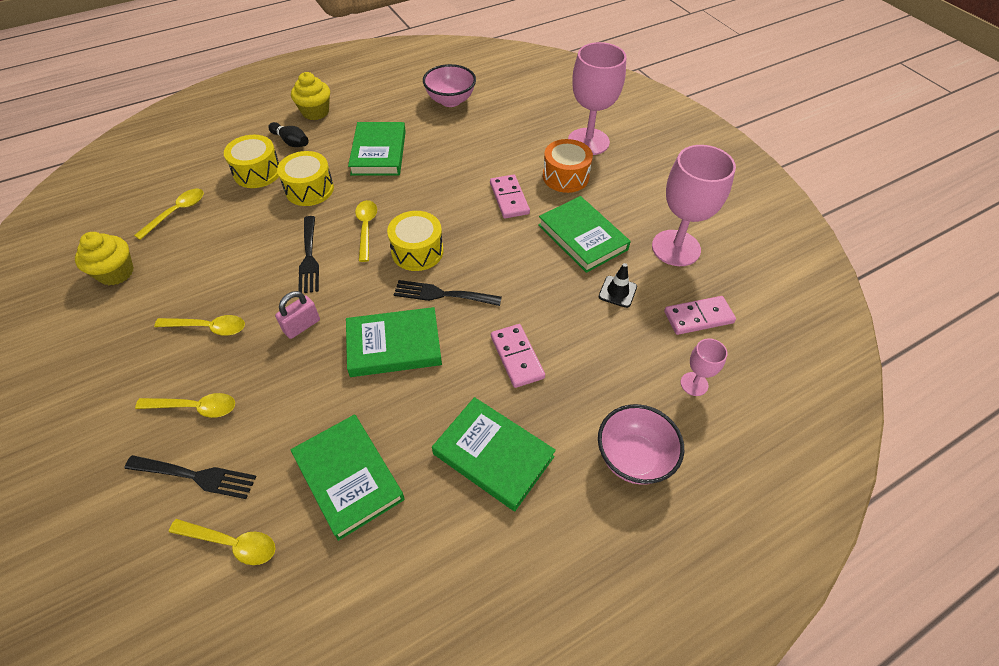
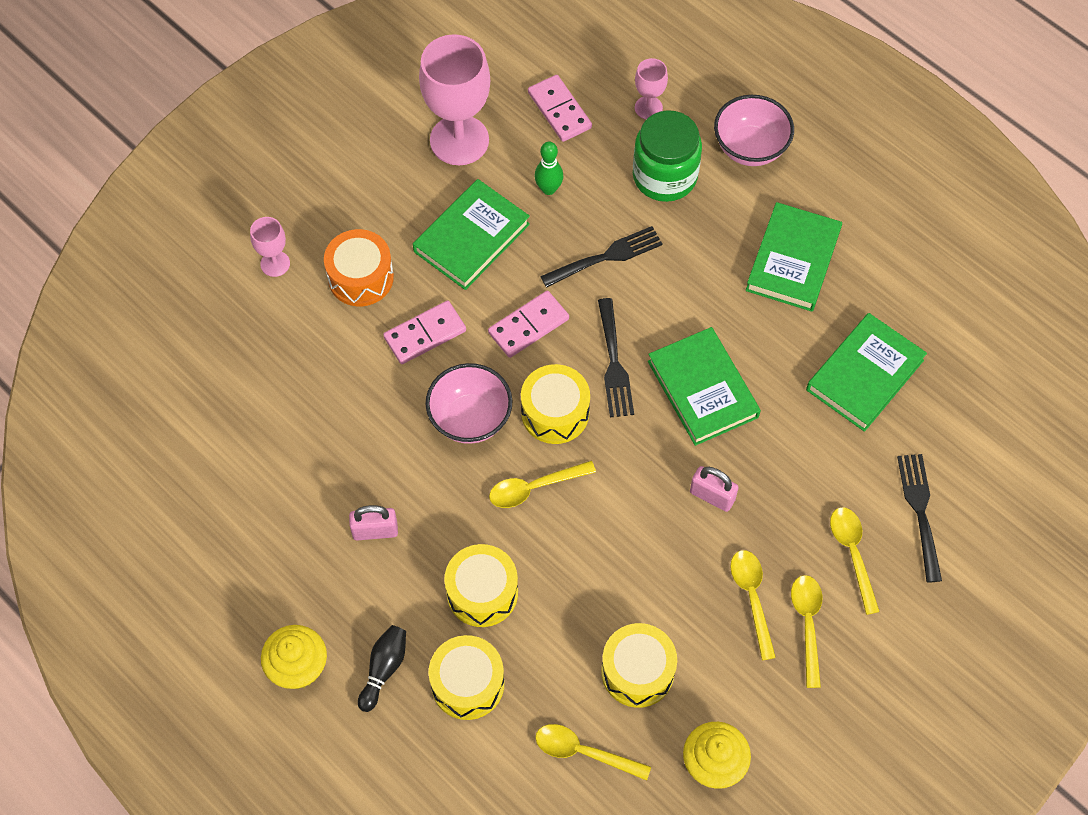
camera: 105 degrees left, 10 degrees up
(205, 250) = (637, 671): none -> yellow drum
(232, 543) = (963, 446): yellow spoon -> yellow spoon (807, 624)
(309, 258) = (607, 535): black fork -> black fork (606, 256)
(379, 153) = (375, 531): green book -> pink padlock
(450, 101) = (217, 473): pink bowl -> pink bowl (470, 418)
(517, 357) = (673, 266): pink domino -> pink domino (528, 326)
(588, 141) = (275, 264): pink goblet -> pink goblet, size x0.48
(614, 376) = (664, 176): none -> green jar
(617, 292) = (548, 189): black traffic cone -> green bowling pin

